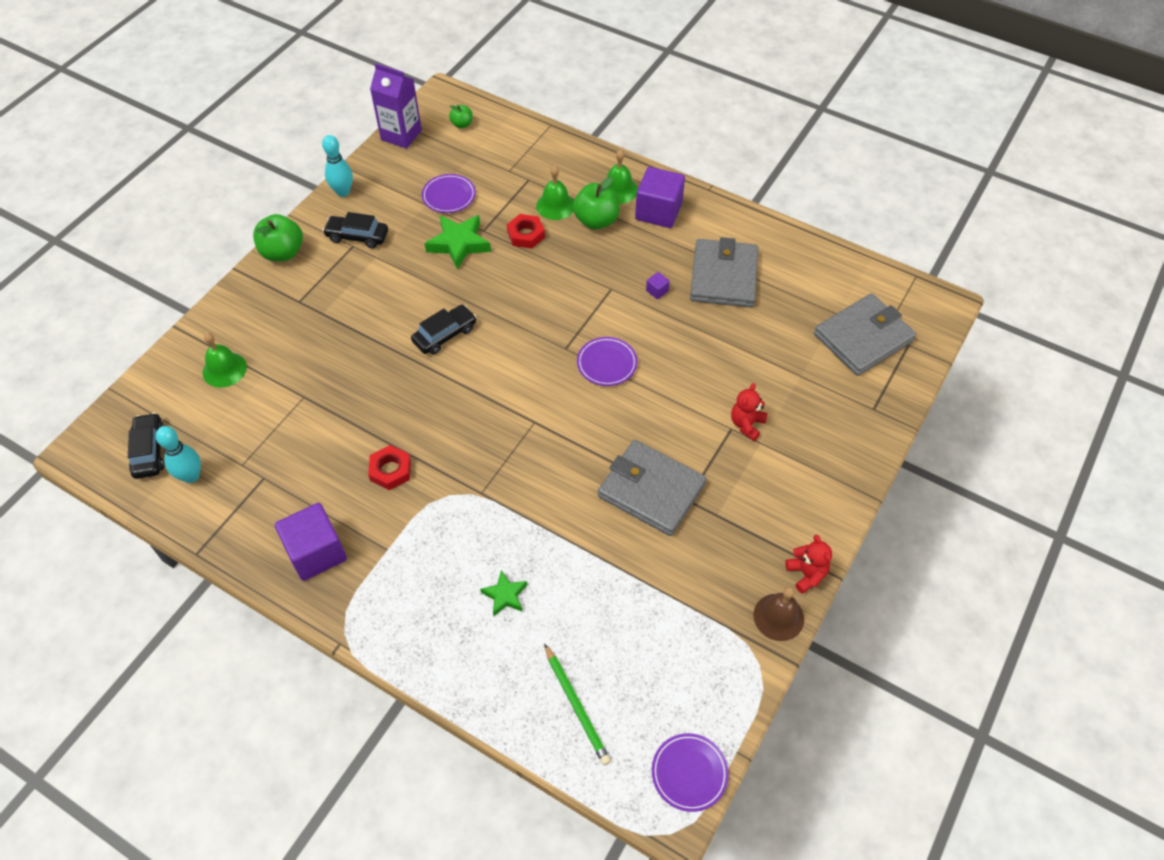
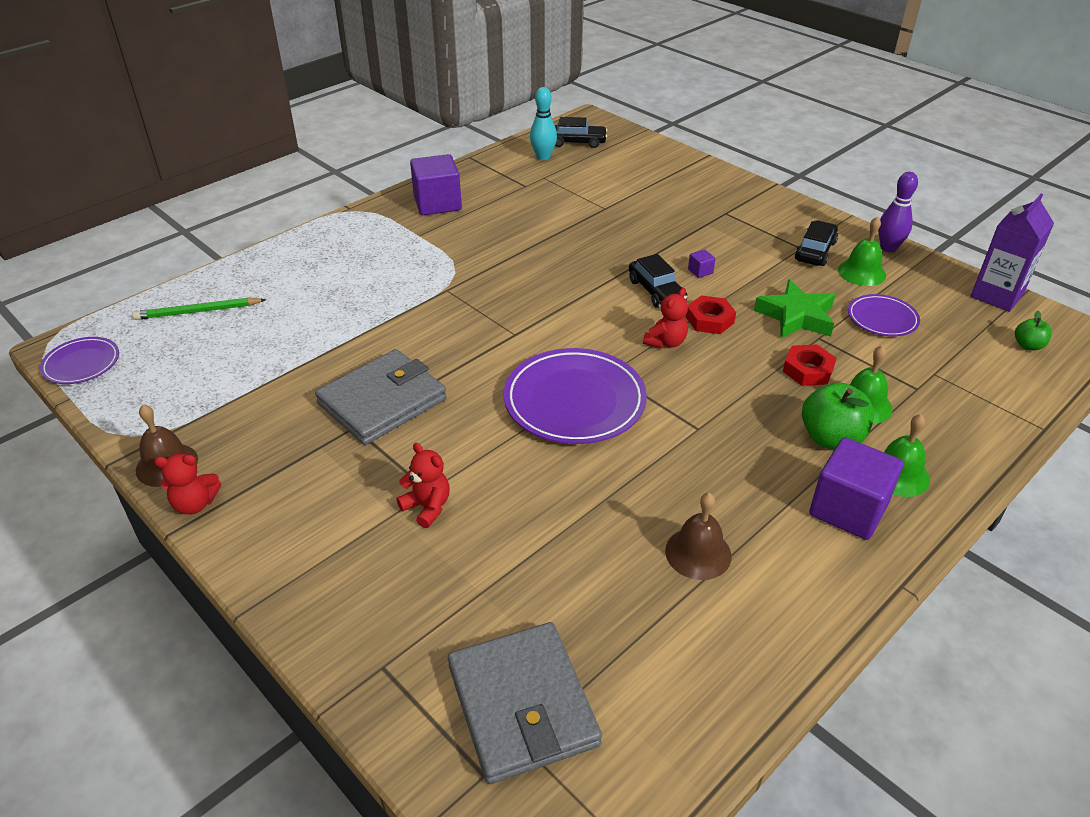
camera: 105 degrees right, 15 degrees down
(224, 369) = (650, 174): green bell -> green bell (861, 272)
(283, 252) = (795, 208): green apple -> none
(343, 192) = (888, 248): turquoise bowling pin -> purple bowling pin
(390, 470) = (499, 244): red nut -> red nut (709, 320)
(505, 595) = (330, 289): green star -> none
(516, 319) = (666, 342): none -> red teddy bear
(607, 363) = (574, 401): purple plate -> purple plate, size x1.84
(657, 291) = (684, 472): purple cube -> purple cube (700, 271)
(723, 276) = (698, 553): grey wallet -> brown bell

